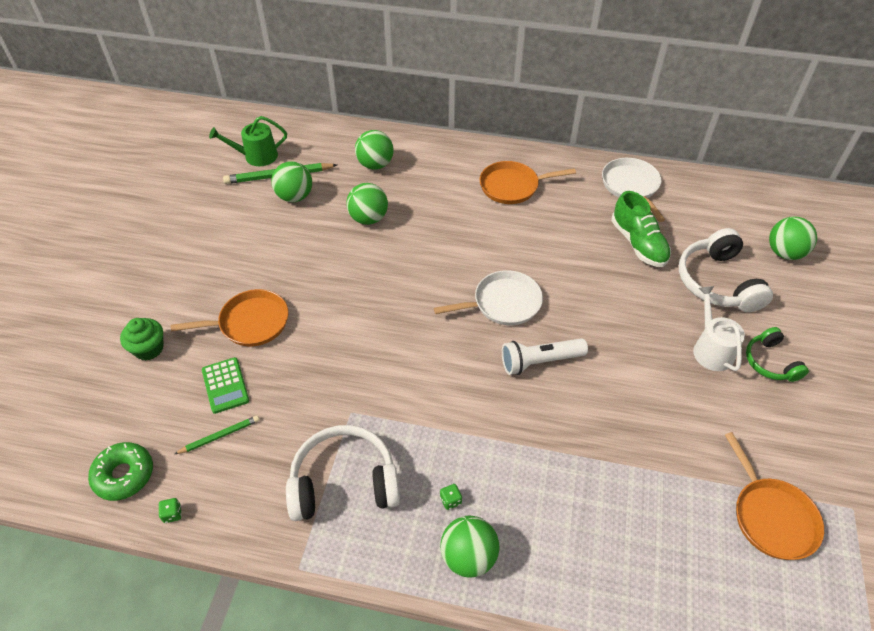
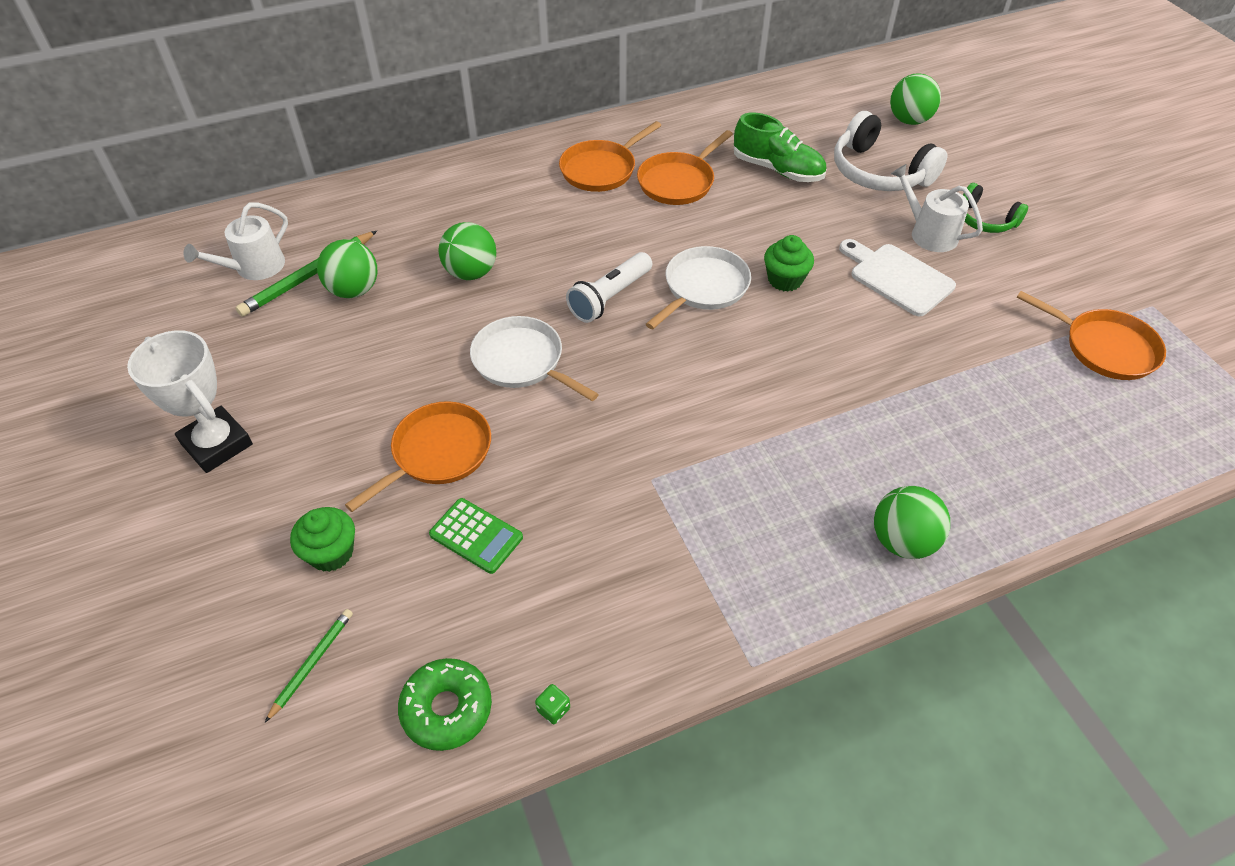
camera: 35 degrees left, 0 degrees up
(151, 253) = (217, 444): none -> white trophy
(220, 436) = (525, 592): green pencil -> green pencil (312, 663)
(256, 156) = (254, 267): green watering can -> white watering can
(344, 482) = (714, 551): white headphones -> none
(375, 164) = (421, 212): green ball -> none
(450, 500) = (836, 501): green dice -> none
(540, 361) = (792, 324): white flashlight -> white flashlight (609, 297)
(557, 219) = (678, 182): none -> orange pan
(565, 327) = (785, 280): none -> green cupcake
(631, 186) = (720, 119): white pan -> white pan (522, 361)
(651, 369) = (897, 277): none -> white cutting board

